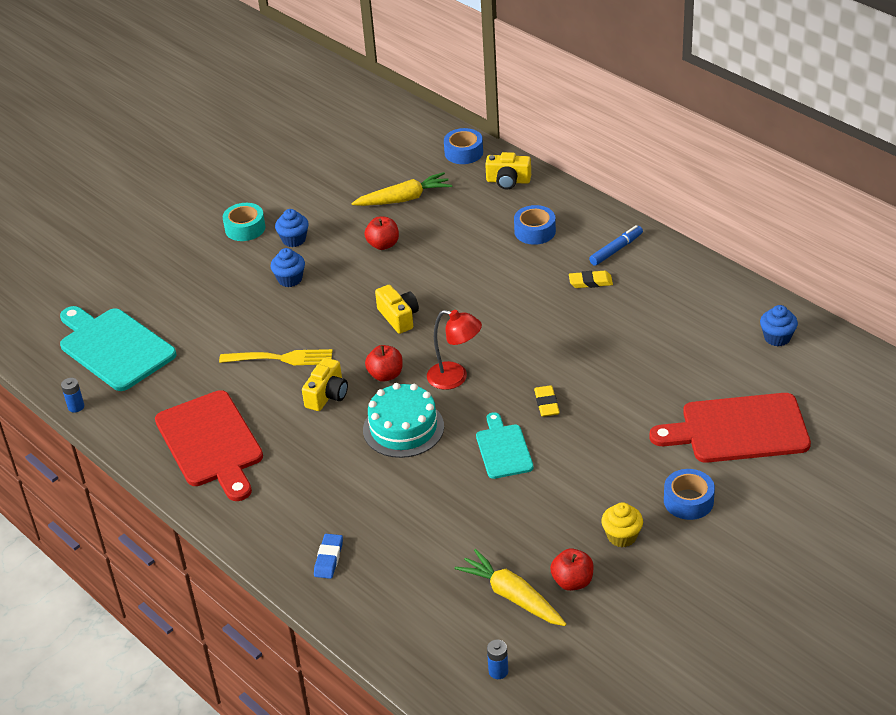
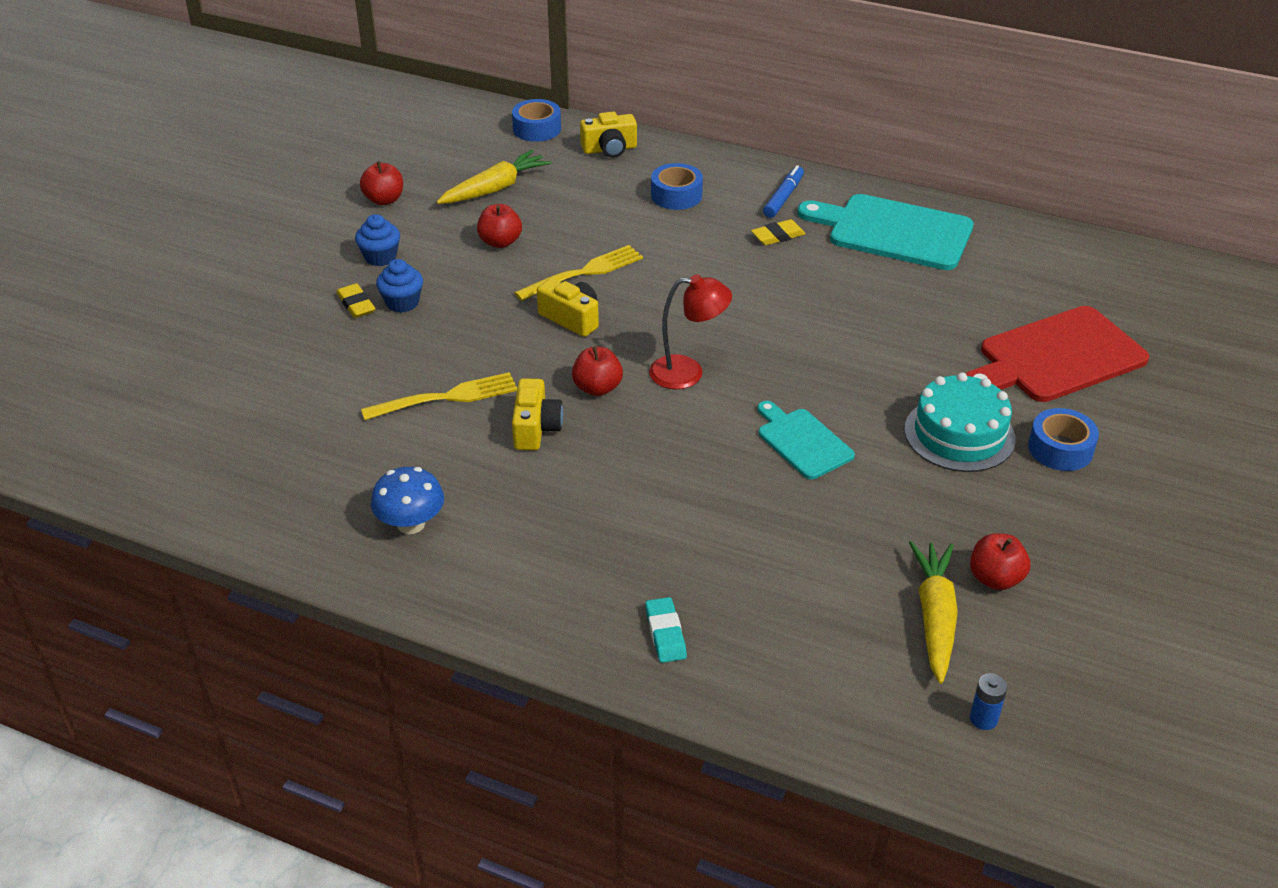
camera: 25 degrees left, 0 degrees up
(76, 407) = (183, 522): blue battery -> none
(114, 347) = (200, 433): turquoise cutting board -> turquoise cutting board (893, 232)
(211, 443) = (411, 524): red cutting board -> blue mushroom
(245, 228) = (307, 256): turquoise tape -> none
(320, 193) = (384, 200): none -> red apple
(328, 558) = (665, 633): blue eraser -> turquoise eraser
(403, 428) = (660, 445): turquoise cake -> turquoise cake (959, 434)
(427, 283) = (583, 273): none -> yellow fork
(512, 596) = (934, 617): yellow carrot -> yellow carrot turned 75 degrees clockwise
(546, 403) = (818, 377): yellow eraser -> yellow eraser (356, 304)
(622, 536) = (1014, 509): yellow cupcake -> none
(777, 337) = (1025, 253): blue cupcake -> none

